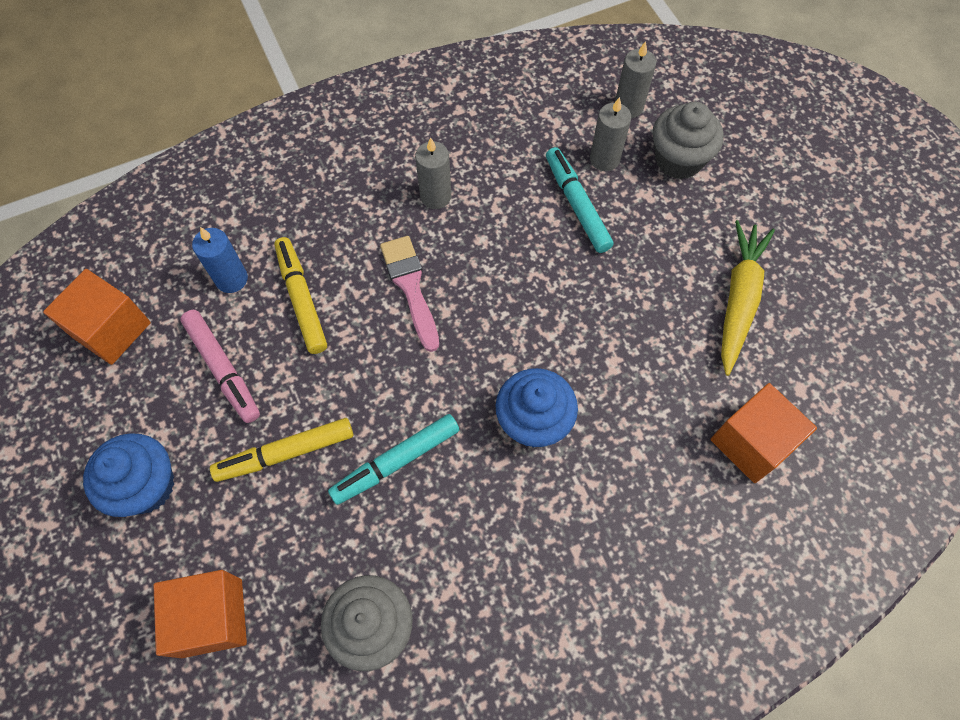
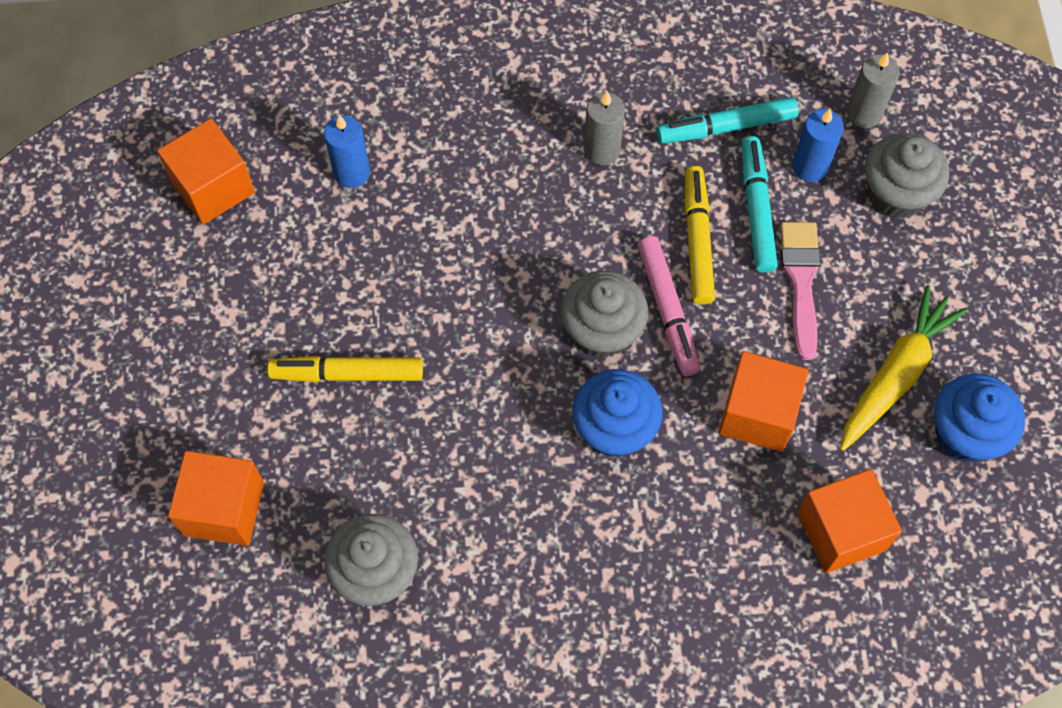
camera: 20 degrees right, 0 degrees up
(146, 486) = (200, 359): blue cupcake -> blue cupcake (965, 433)
(223, 369) = (312, 266): pink marker -> pink marker (667, 310)
(302, 299) = (418, 218): yellow marker -> yellow marker (697, 240)
(396, 462) = (456, 421): turquoise marker -> turquoise marker (726, 127)
(410, 287) = (537, 243): pink brush -> pink brush (801, 281)
(491, 342) = (602, 331): none -> grey cupcake
(604, 159) = (810, 166): grey candle -> blue candle
(645, 368) = (758, 414): none -> orange cube

